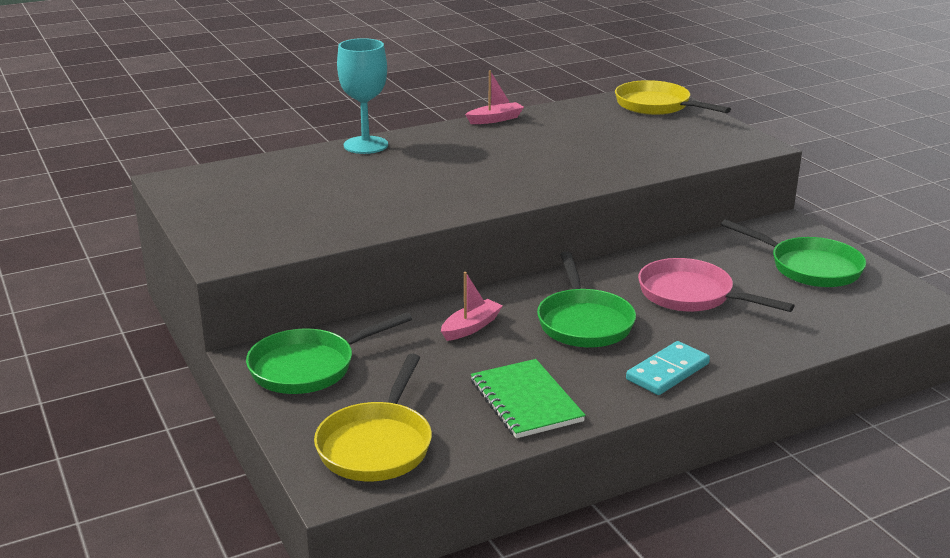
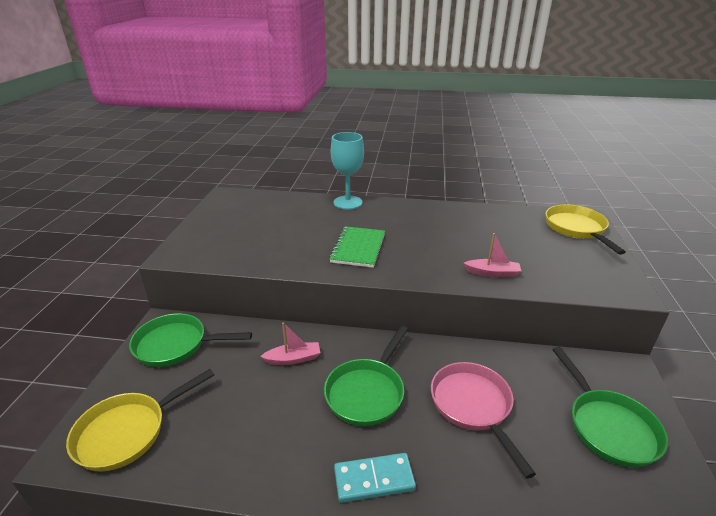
camera: 35 degrees right, 5 degrees up
(495, 119) = (447, 207): pink boat -> pink boat (492, 273)
(525, 401) = (248, 447): green notebook -> green notebook (358, 248)

